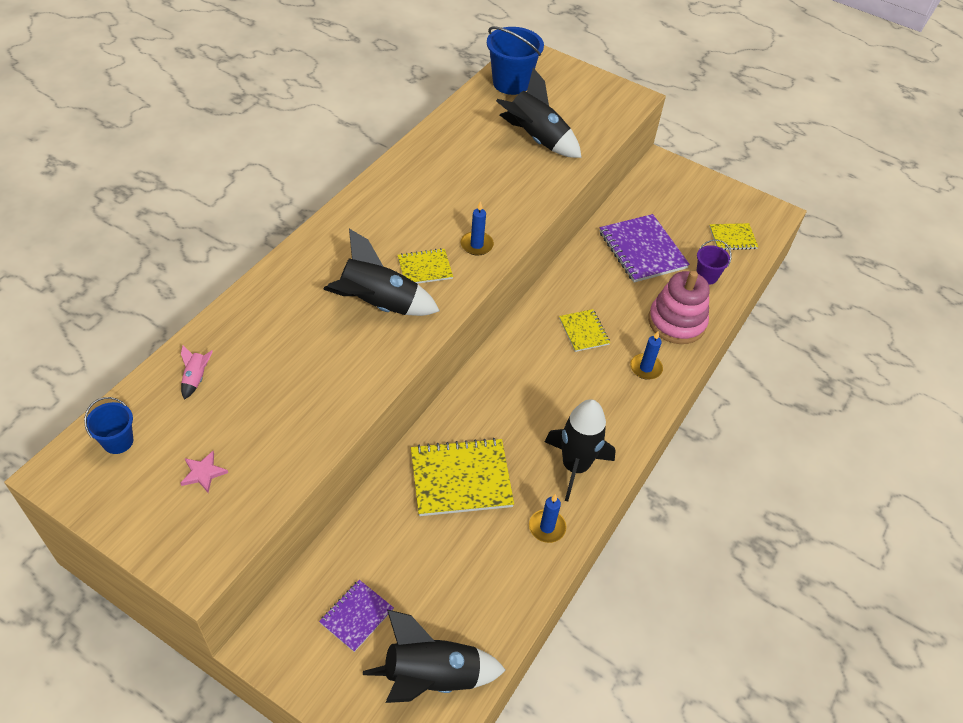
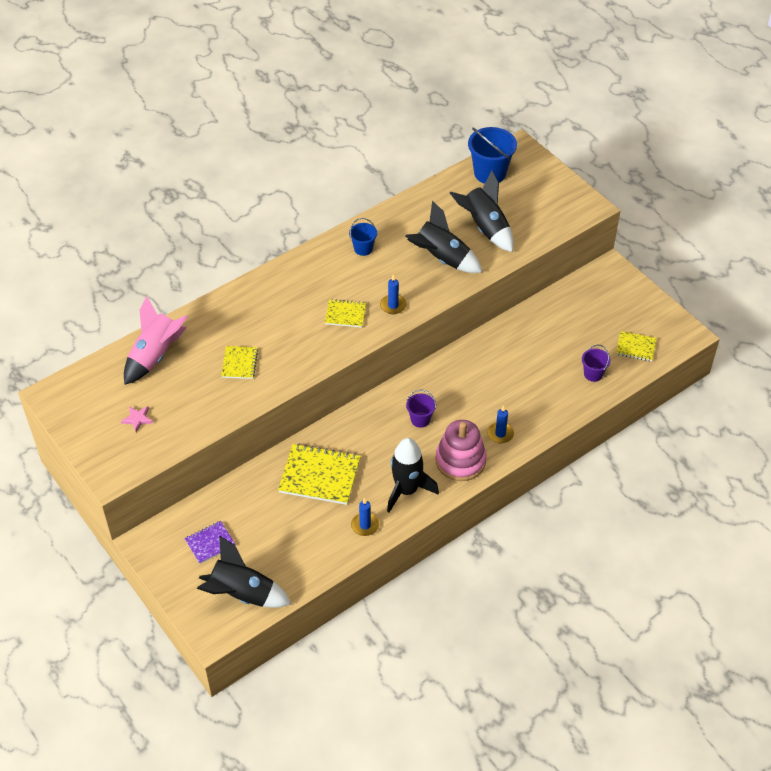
camera: 25 degrees right, 0 degrees up
(118, 441) = (92, 384): blue bucket -> blue bucket (363, 249)
(196, 378) = (155, 356): pink rocket -> pink rocket, size x2.34
(378, 305) = (299, 334): black rocket -> black rocket (442, 259)
(548, 375) = (420, 419): none -> purple bucket
(584, 331) = (466, 393): yellow notebook -> yellow notebook (239, 363)
(642, 250) = (550, 339): purple notebook -> none
(676, 322) = (546, 405): pink stacking toy -> pink stacking toy (460, 461)

